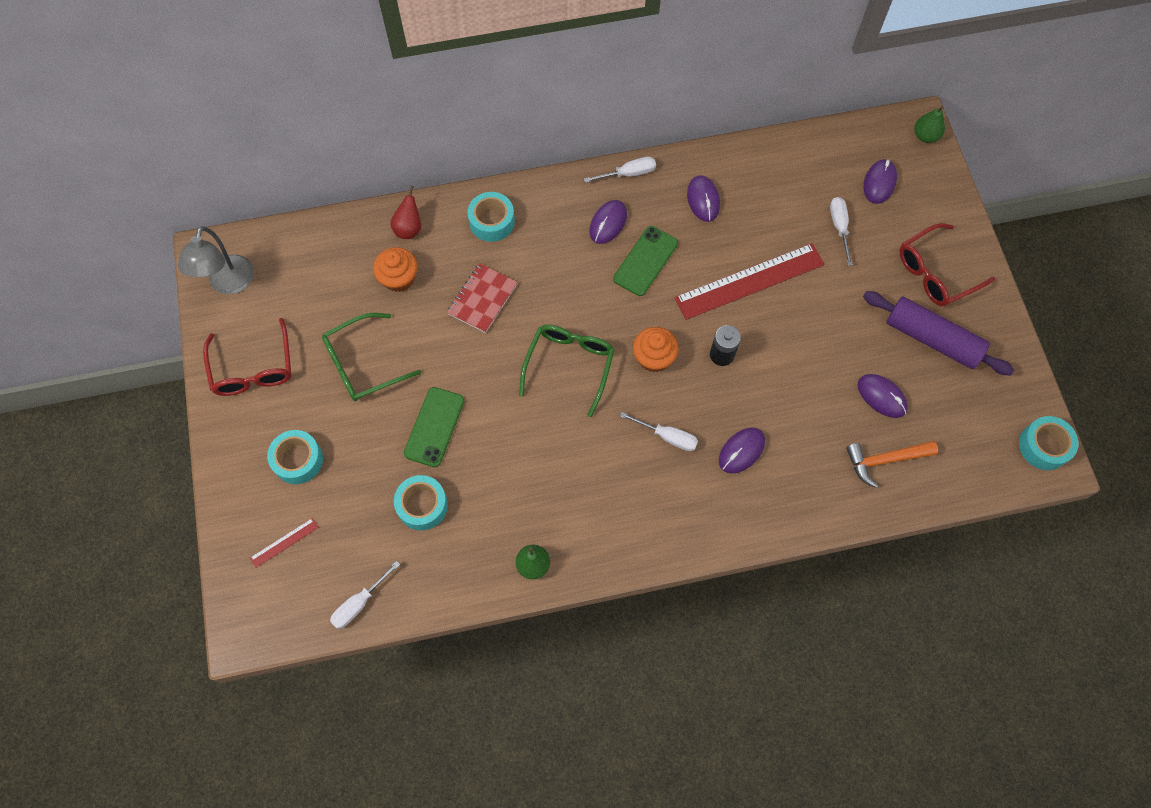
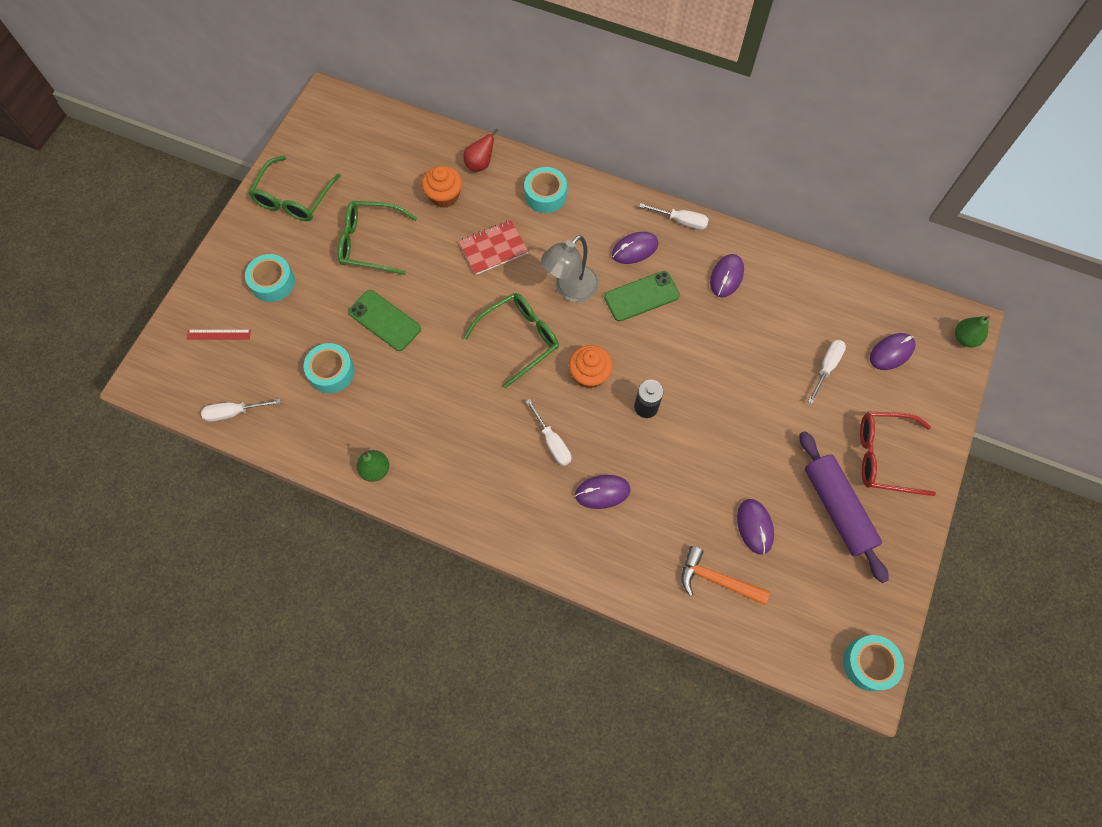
camera: 35 degrees right, 0 degrees up
(228, 284) = (324, 128): grey lamp -> grey lamp (570, 290)
(253, 368) = (294, 198): red glasses -> green glasses
(434, 427) = (384, 320): green phone -> green phone turned 75 degrees clockwise
(749, 281) = (715, 363): red ruler -> none

